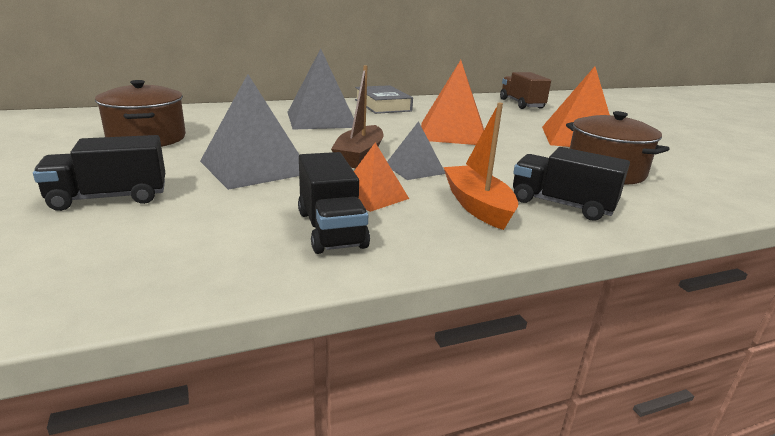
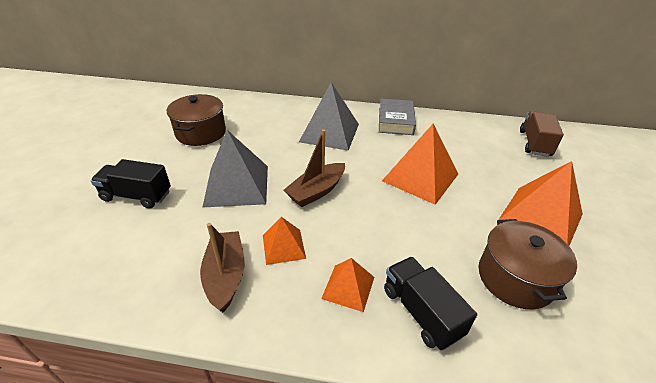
camera: 30 degrees right, 15 degrees up
(331, 229) = (226, 275): black truck -> brown boat
(414, 169) = (343, 221): grey pyramid -> none
(477, 206) = (348, 287): orange boat -> orange pyramid

